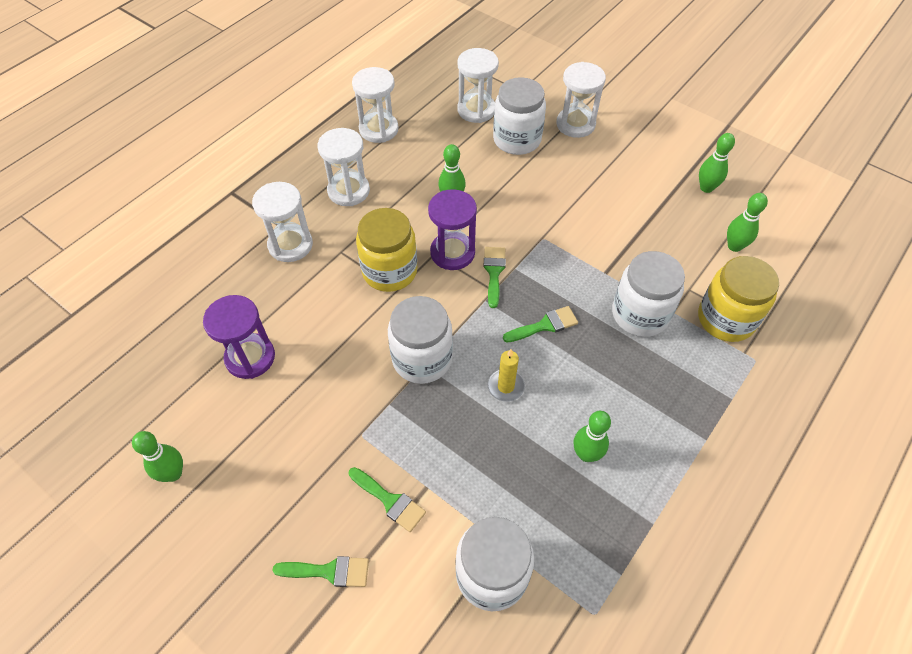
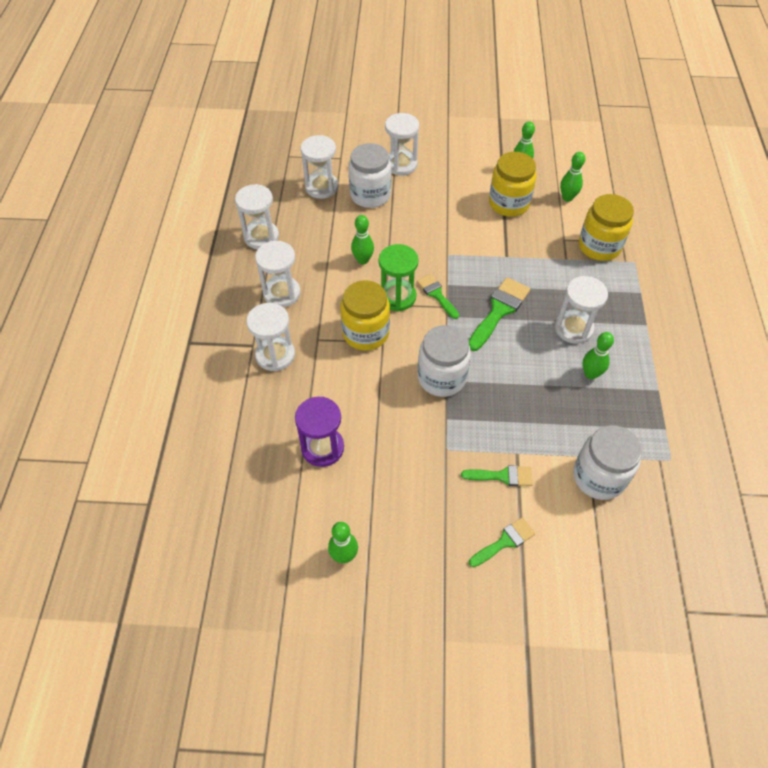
camera: 35 degrees left, 0 degrees up
(452, 253) = (397, 297): purple hourglass -> green hourglass
(506, 386) = (509, 363): yellow candle -> none
(545, 325) = (499, 310): green brush -> green brush, size x1.61
(612, 392) = (573, 328): none -> white hourglass
(640, 314) = (549, 271): white jar -> none
(658, 219) = (509, 203): none -> yellow jar

